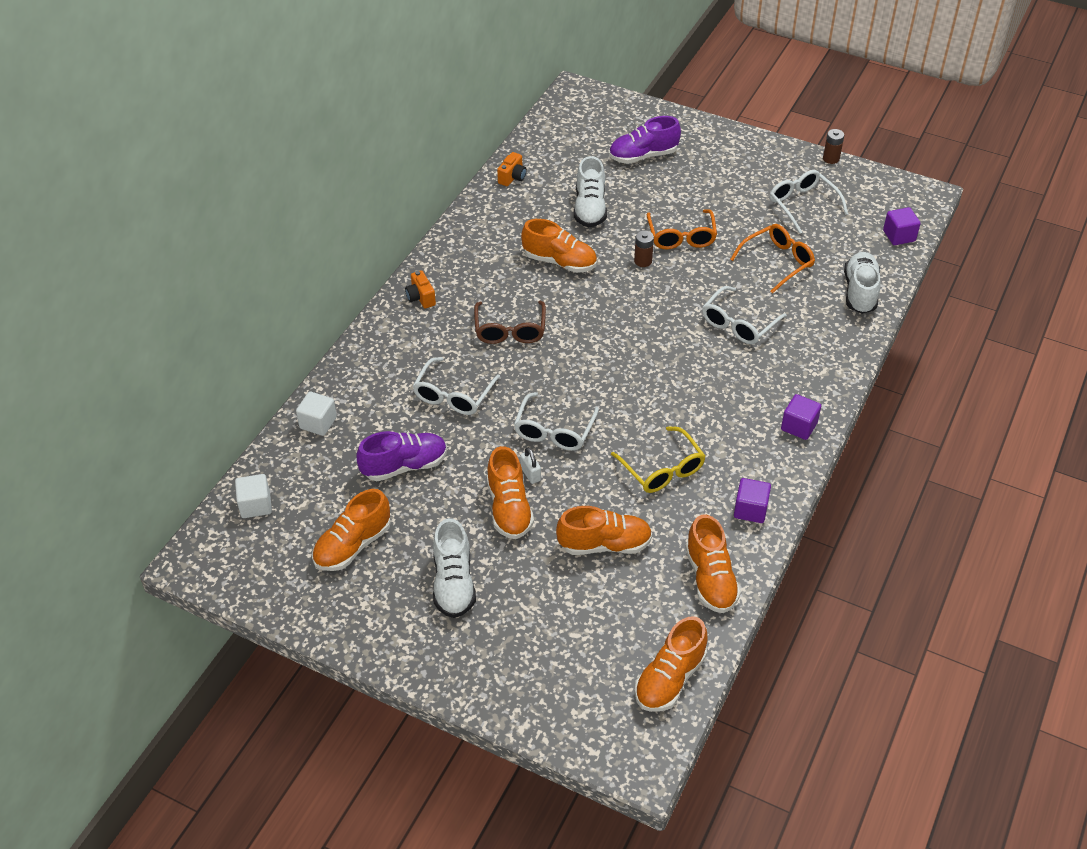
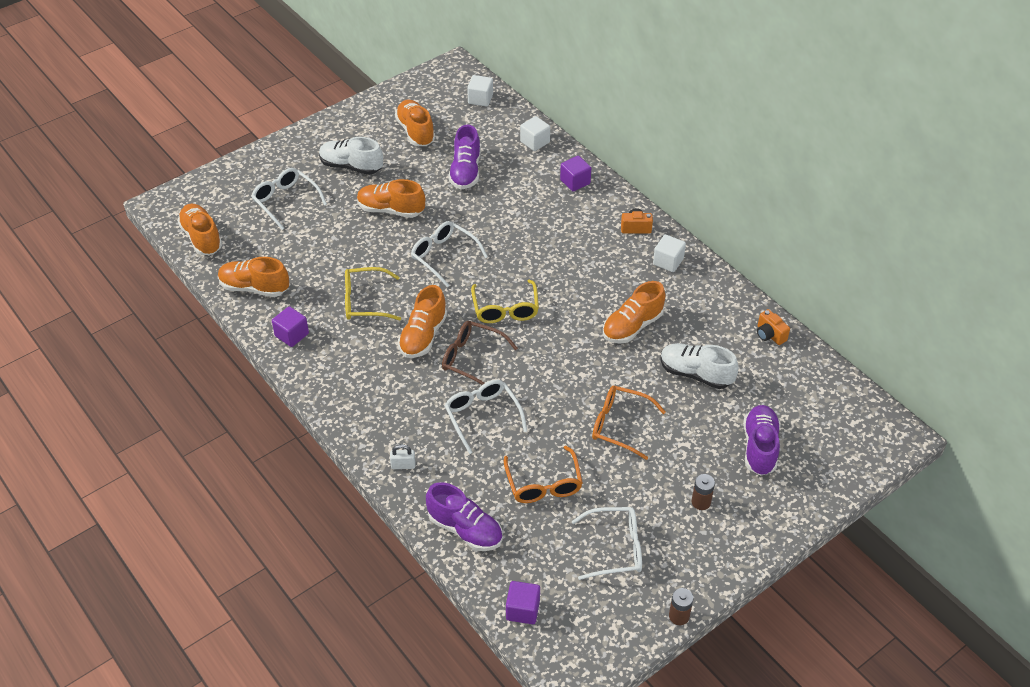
camera: 115 degrees right, 0 degrees up
(453, 395) = (516, 214): white glasses -> white glasses (285, 201)
(457, 262) = (668, 261): none -> white cube
(510, 330) = (566, 267): brown glasses -> brown glasses (472, 359)
(530, 474) = (413, 230): white padlock -> white padlock (403, 465)
(597, 355) = (505, 309): none -> yellow glasses
(604, 544) = (324, 246): orange shoe -> orange shoe (423, 336)
(643, 261) = (601, 383): brown battery -> brown battery (701, 502)
(799, 426) = (345, 402): purple cube -> purple cube (575, 182)
(860, 292) = (465, 529): white shoe -> purple shoe

